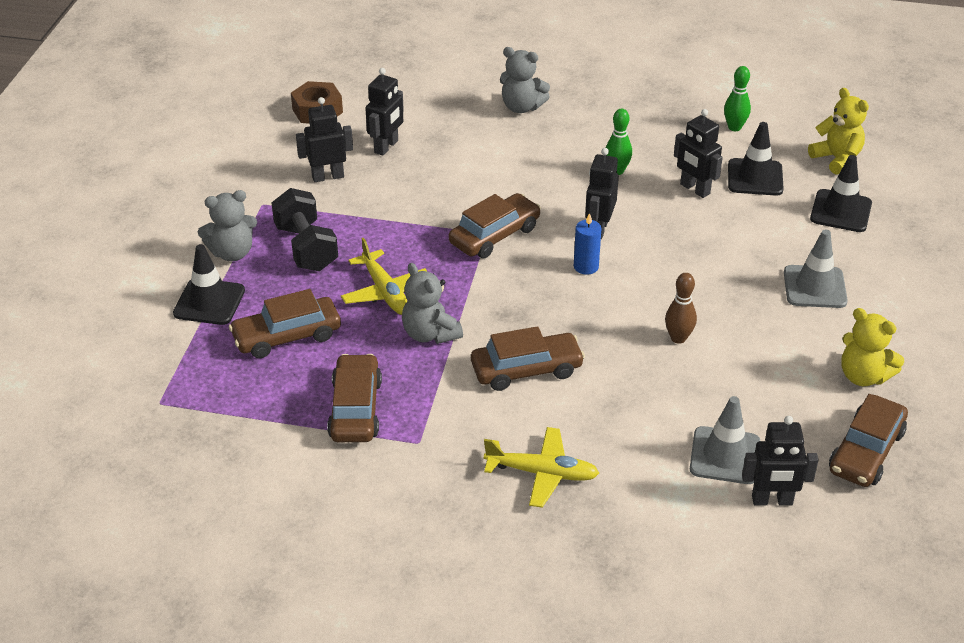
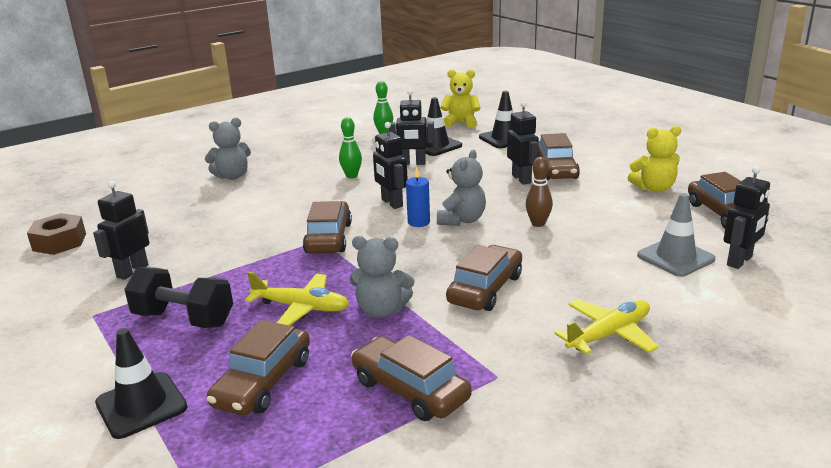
camera: 45 degrees left, 15 degrees down
(232, 253) = (111, 359): grey teddy bear -> grey teddy bear (462, 220)
(386, 147) = (158, 234): black robot -> black robot (522, 179)
(814, 287) = (556, 169): grey traffic cone -> brown car

